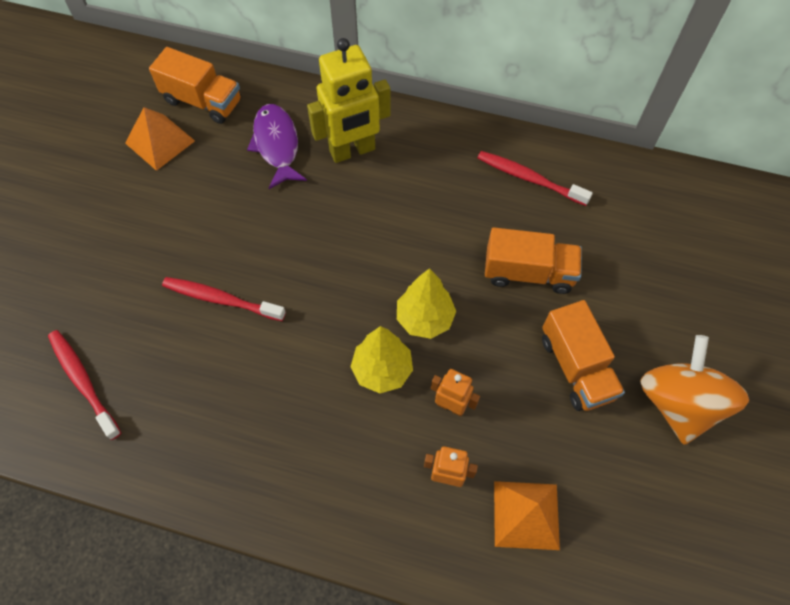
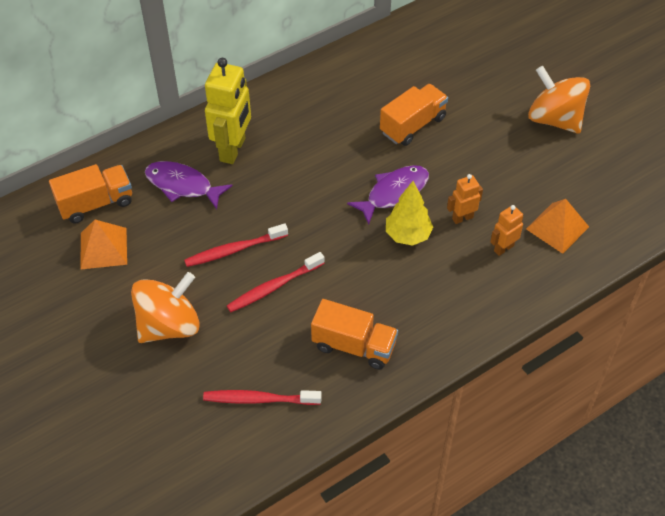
camera: 50 degrees left, 10 degrees down
(114, 249) = (169, 325): none -> orange spinning top
(424, 318) = (394, 193): yellow tree -> purple fish
(529, 178) = (350, 81): red toothbrush -> red toothbrush (234, 250)
(576, 367) = (493, 146): orange truck -> orange truck (354, 346)

